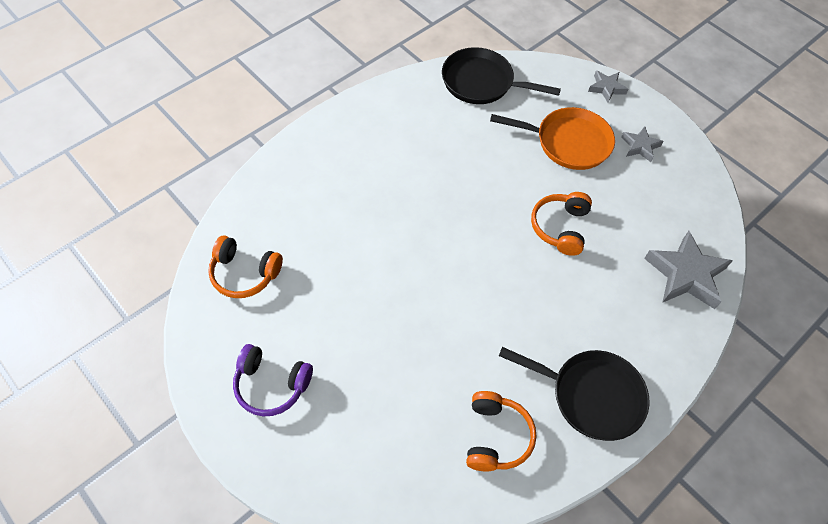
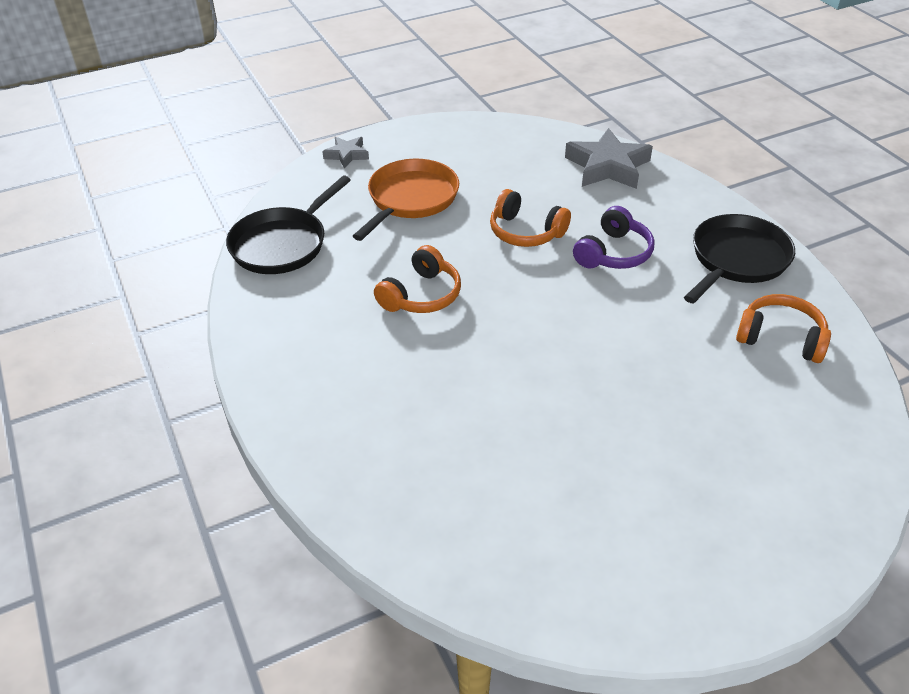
camera: 70 degrees left, 15 degrees down
(244, 273) = (509, 546): orange headphones -> orange headphones (421, 295)
(271, 385) = (698, 538): purple headphones -> purple headphones (613, 253)
(640, 146) = (439, 153): grey star -> none

